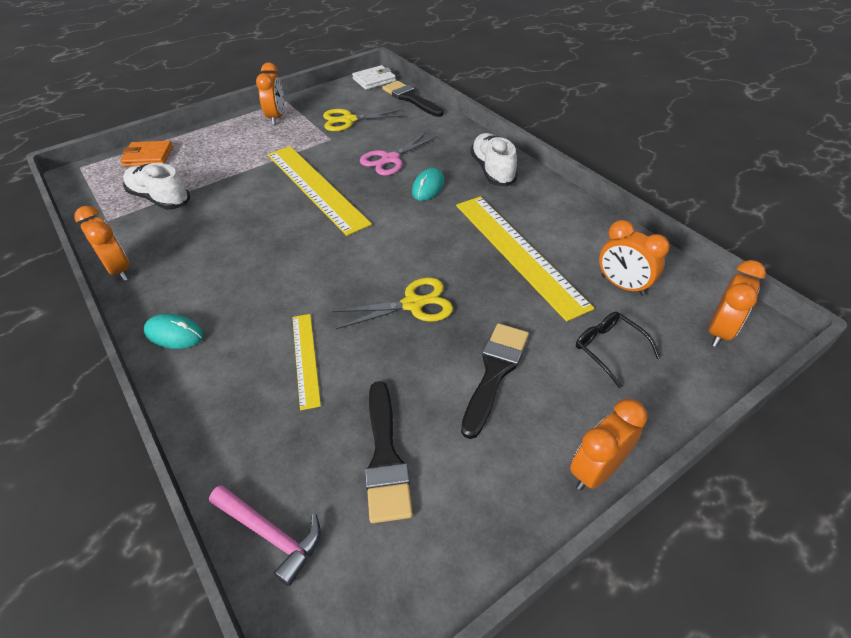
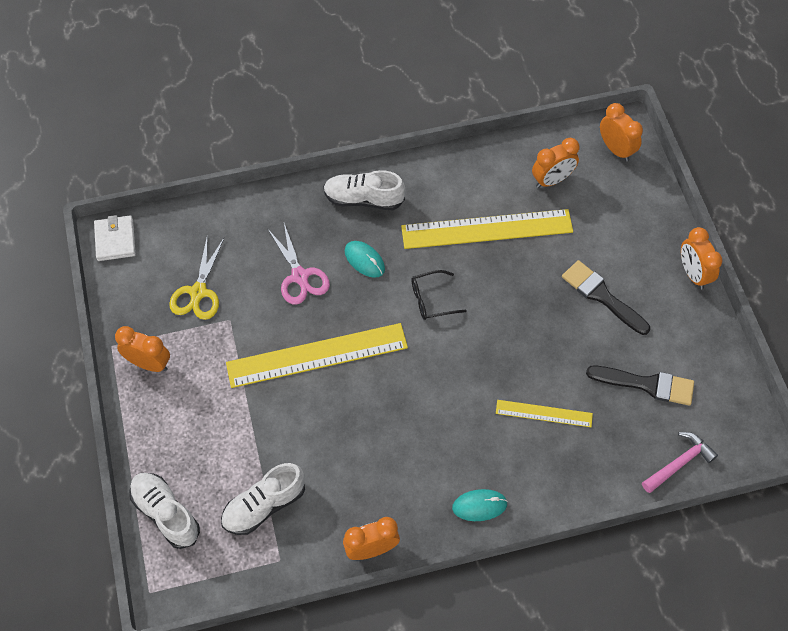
camera: 70 degrees left, 15 degrees up
(148, 156) = (166, 513): orange wallet -> white shoe
(174, 334) = (479, 506): turquoise mouse -> turquoise mouse turned 45 degrees clockwise
(410, 98) = (184, 218): black brush -> none
(413, 304) = (515, 324): yellow scissors -> none
(609, 349) = (607, 220): black glasses -> black glasses (432, 299)

